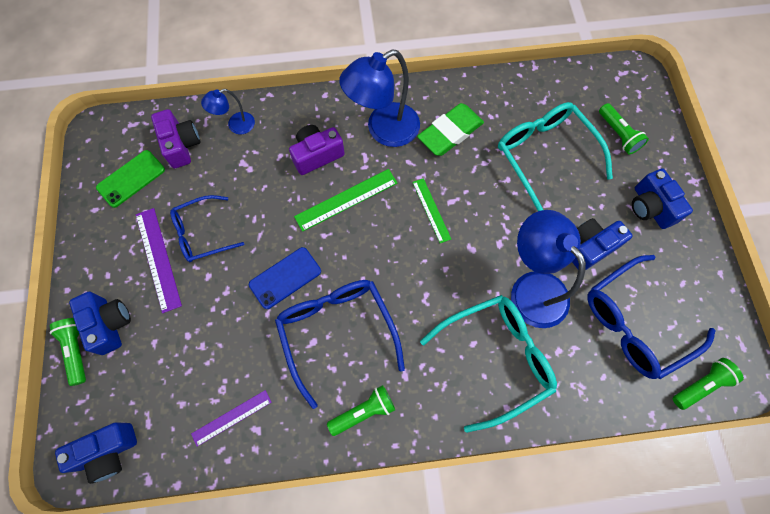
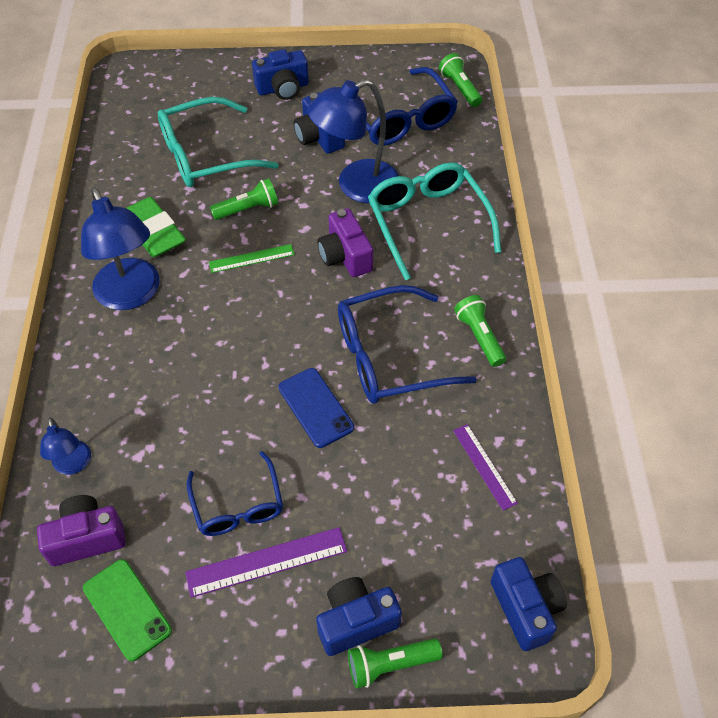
camera: 85 degrees left, 15 degrees down
(317, 155) = (149, 368): purple camera -> purple camera (345, 256)
(346, 199) = (220, 339): green ruler -> none
(618, 134) = (194, 96): green flashlight -> green flashlight (248, 209)

